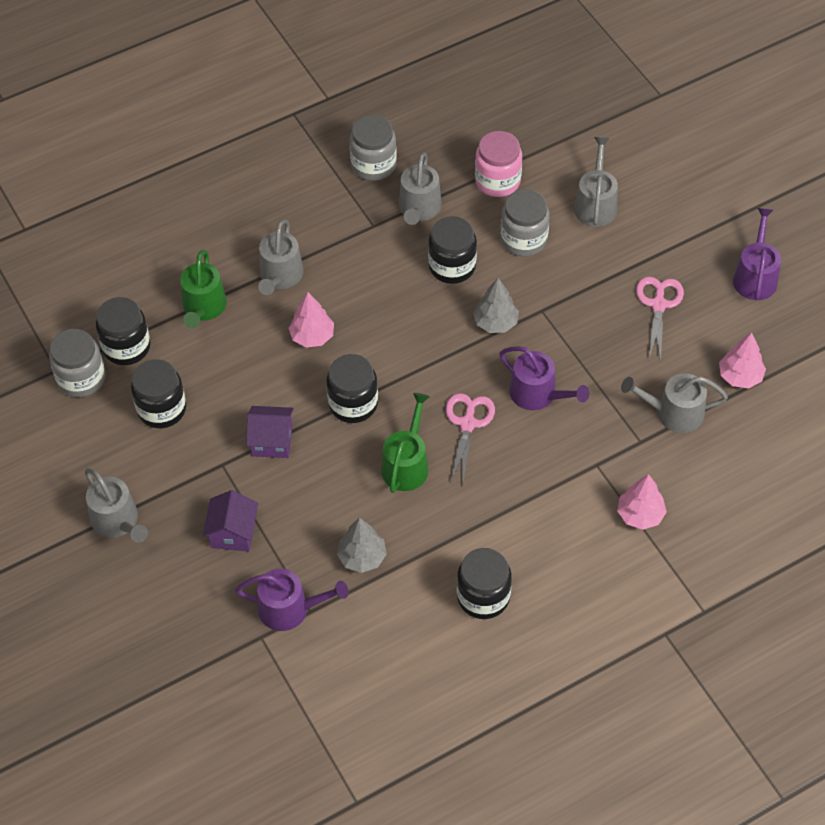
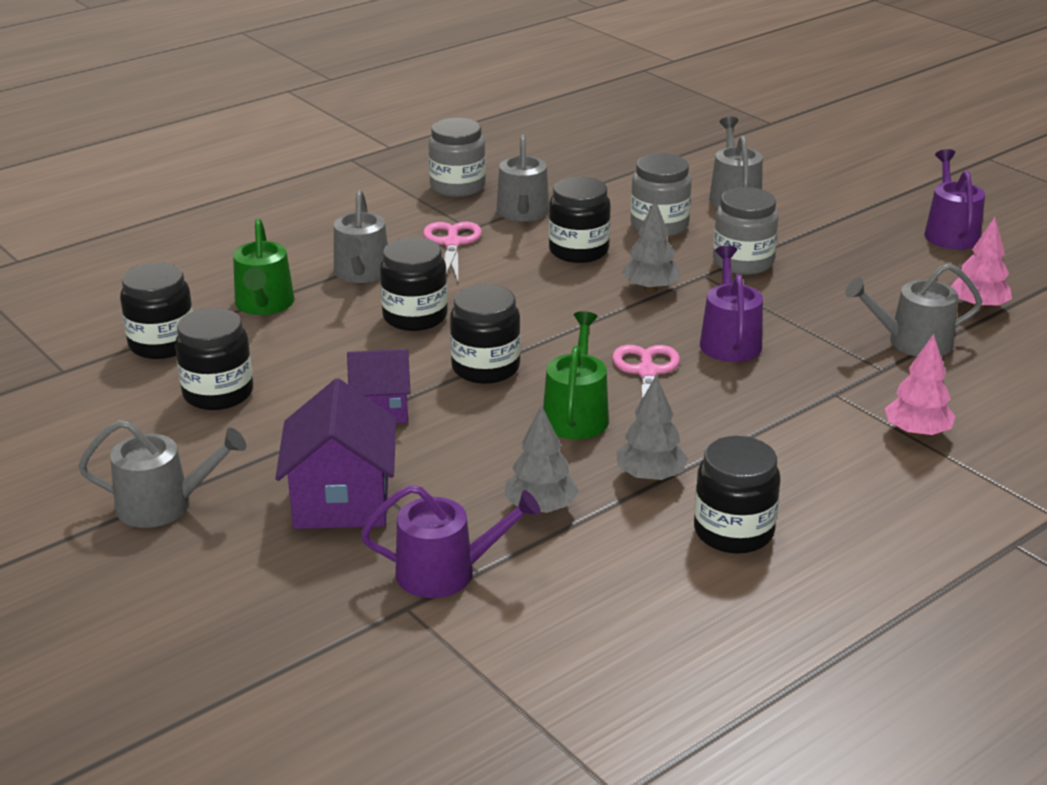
camera: 10 degrees left, 25 degrees down
(81, 378) = (100, 375): grey jar -> grey jar (743, 262)
(118, 521) = (163, 505): grey watering can -> grey watering can turned 45 degrees counterclockwise
(233, 533) = (341, 501): purple house -> purple house, size x1.54
(312, 336) = (415, 317): pink tree -> black jar
(442, 536) = (650, 476): none -> grey tree
(497, 181) = (610, 188): pink jar -> none
(538, 394) = (729, 341): purple watering can -> purple watering can turned 120 degrees counterclockwise
(658, 305) = (846, 261): pink scissors -> pink scissors (452, 243)

